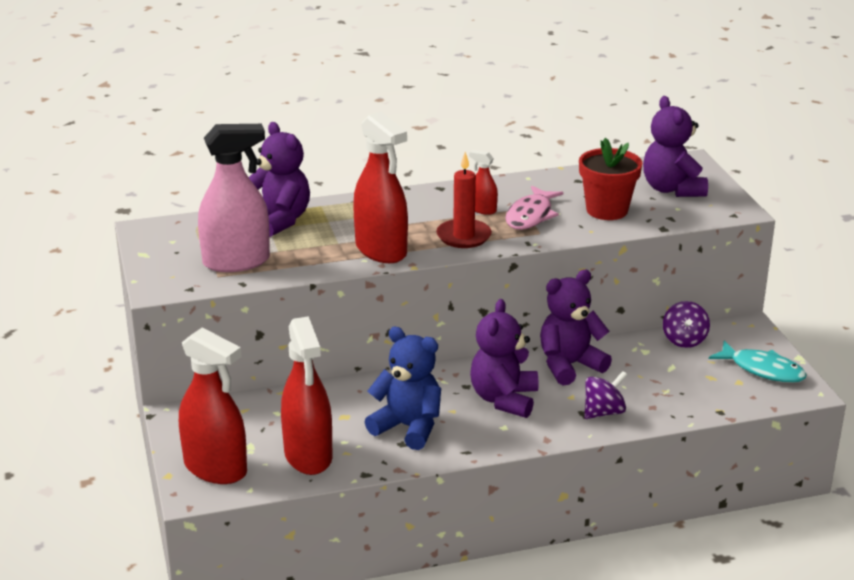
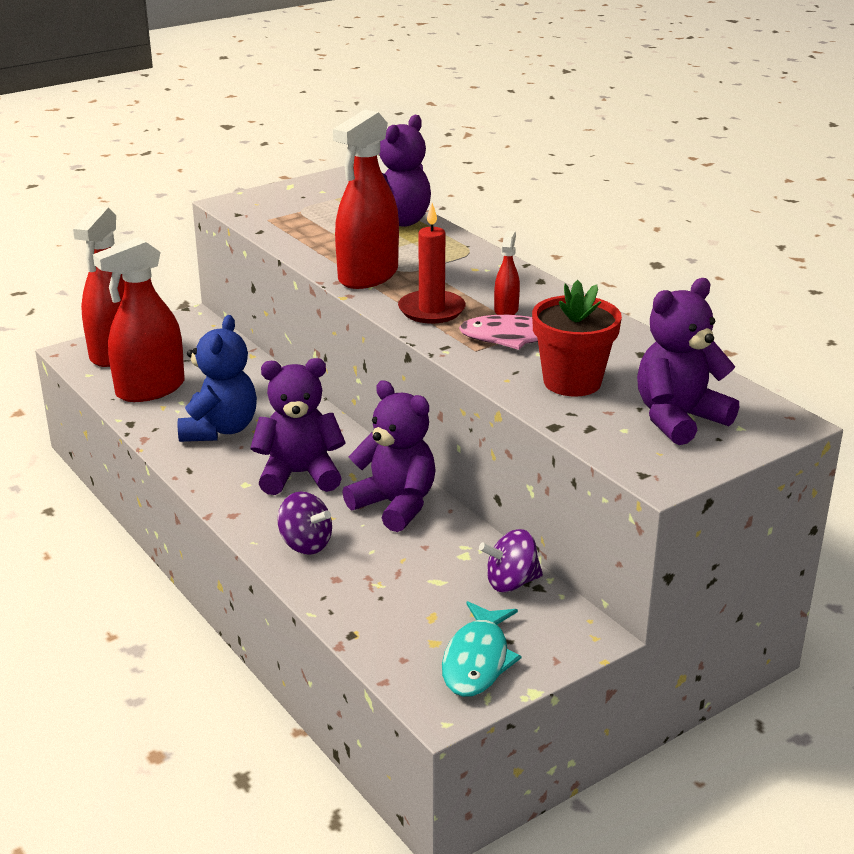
camera: 70 degrees right, 0 degrees up
(236, 262) = (299, 221): pink spray bottle -> none

